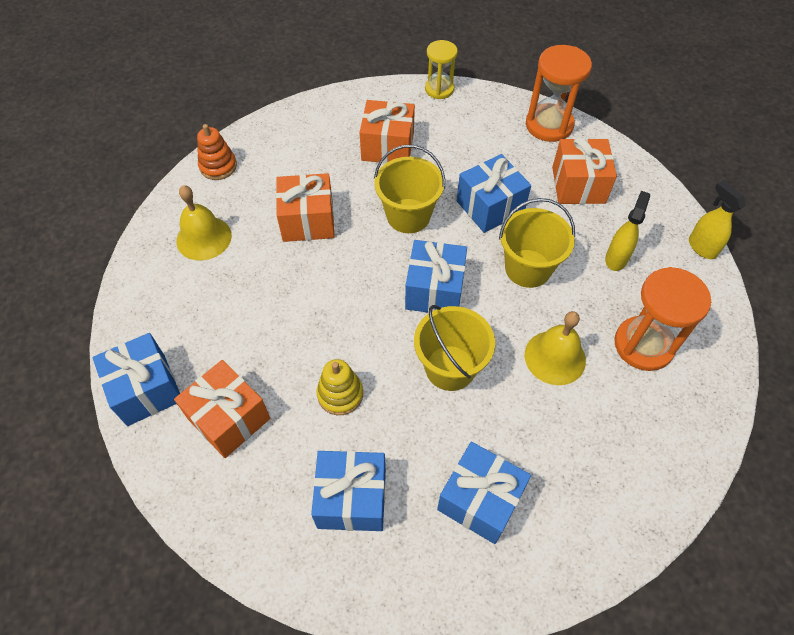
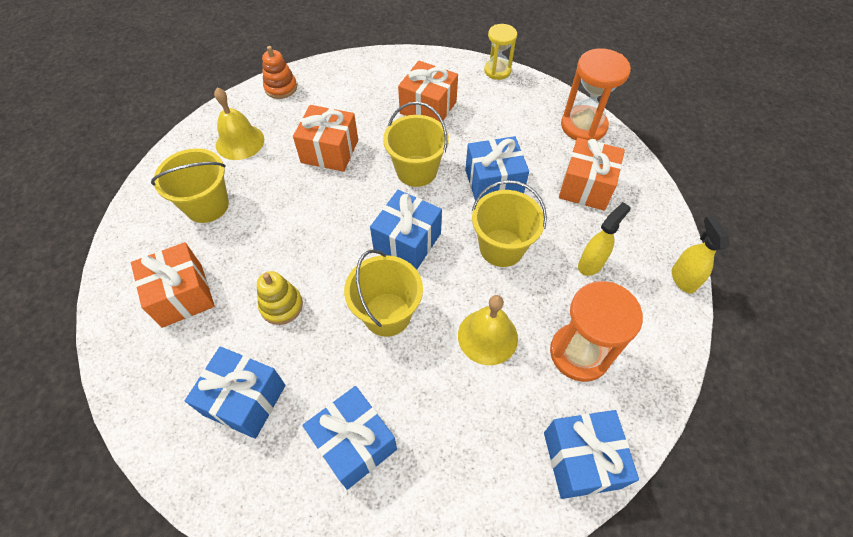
camera: 20 degrees right, 0 degrees up
(146, 389) = (132, 250): blue gift -> blue gift (581, 460)
(204, 317) = (207, 205): none -> yellow bucket

